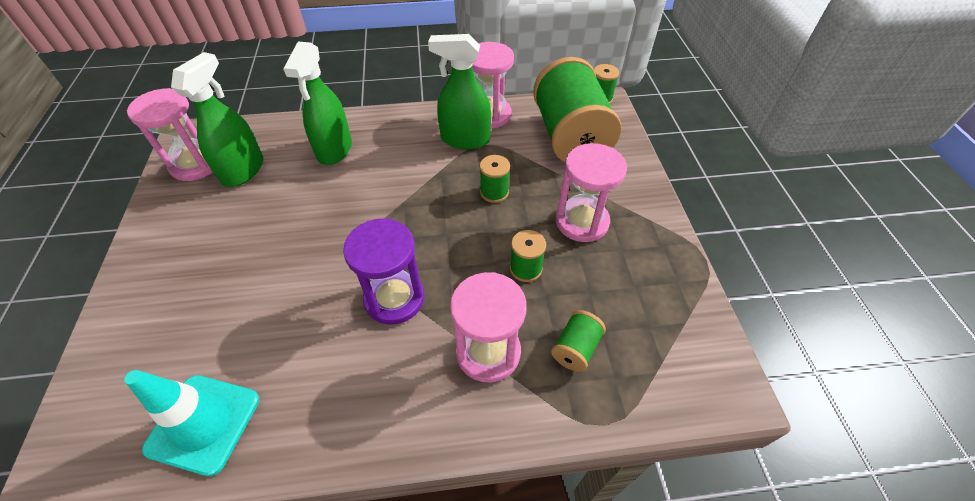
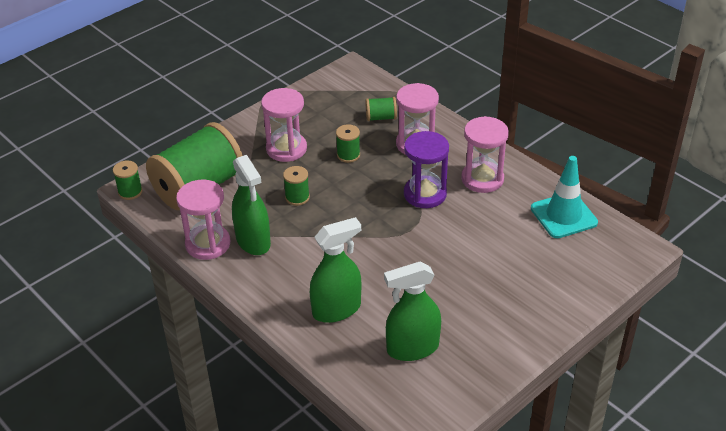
camera: 125 degrees left, 10 degrees down
(195, 164) = (438, 386): pink hourglass -> pink hourglass (482, 179)

